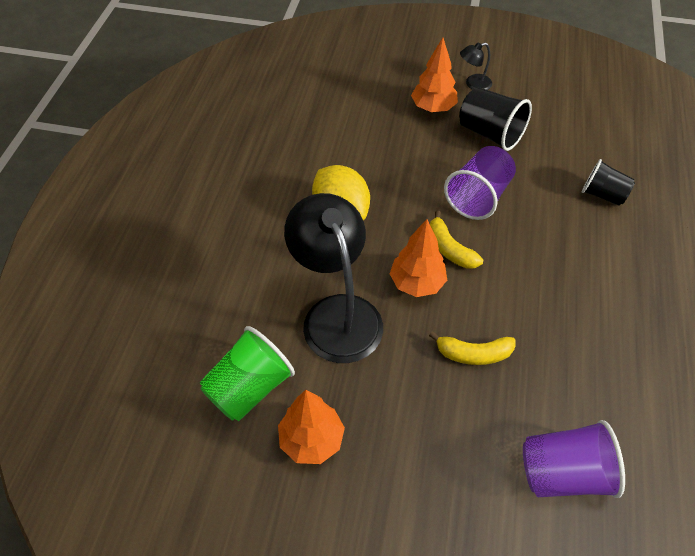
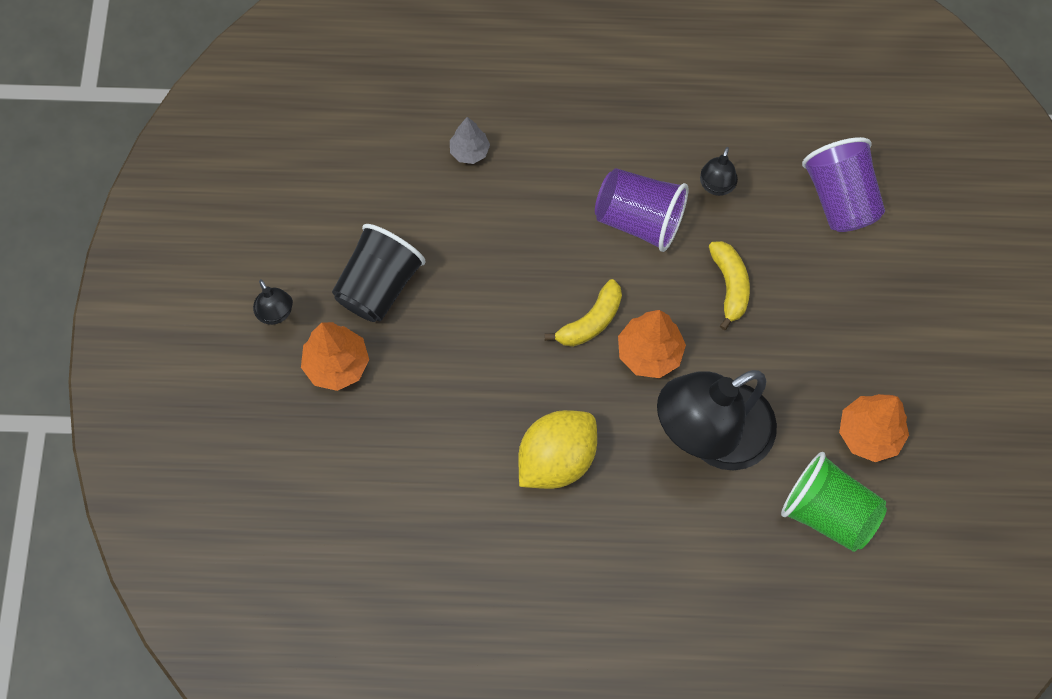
camera: 100 degrees left, 15 degrees up
(478, 197) = (500, 294): purple cup -> purple cup (639, 220)
(575, 362) = (716, 186): none -> black lamp
(603, 195) = (469, 151): black cup -> grey tree

